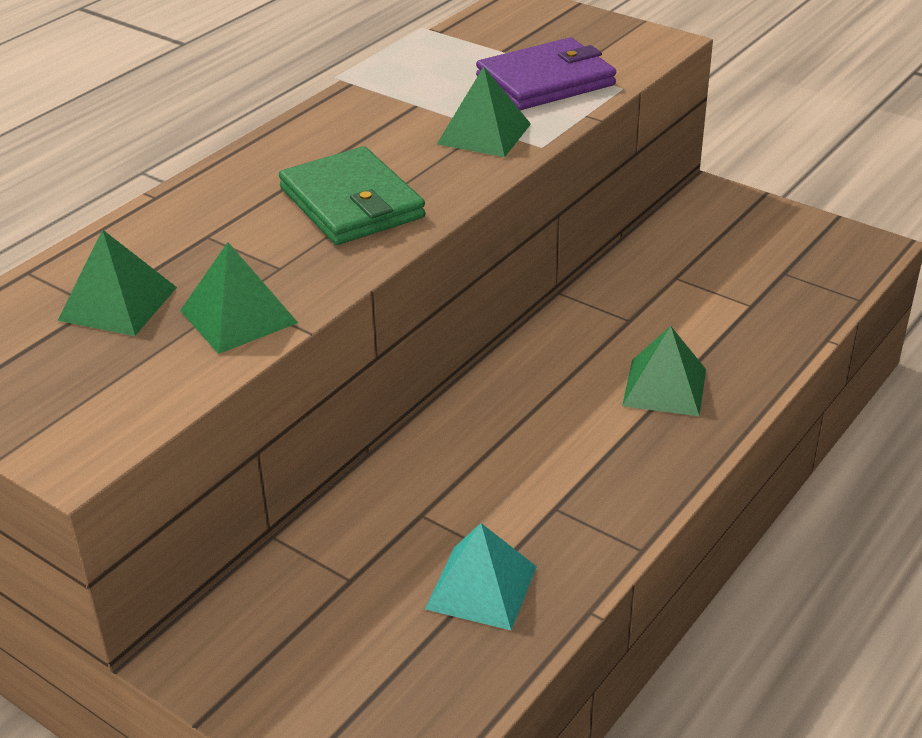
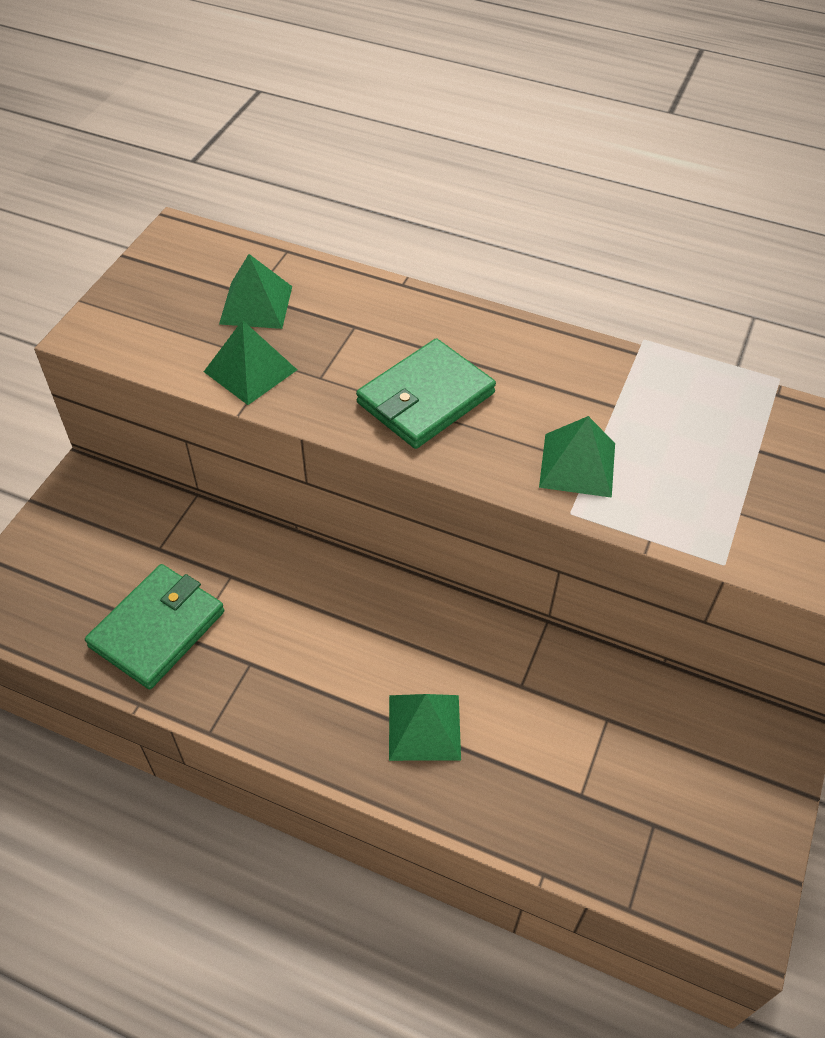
camera: 75 degrees right, 15 degrees up
(481, 587) = (157, 628): turquoise pyramid -> green wallet
(545, 81) = (708, 495): purple wallet -> none

